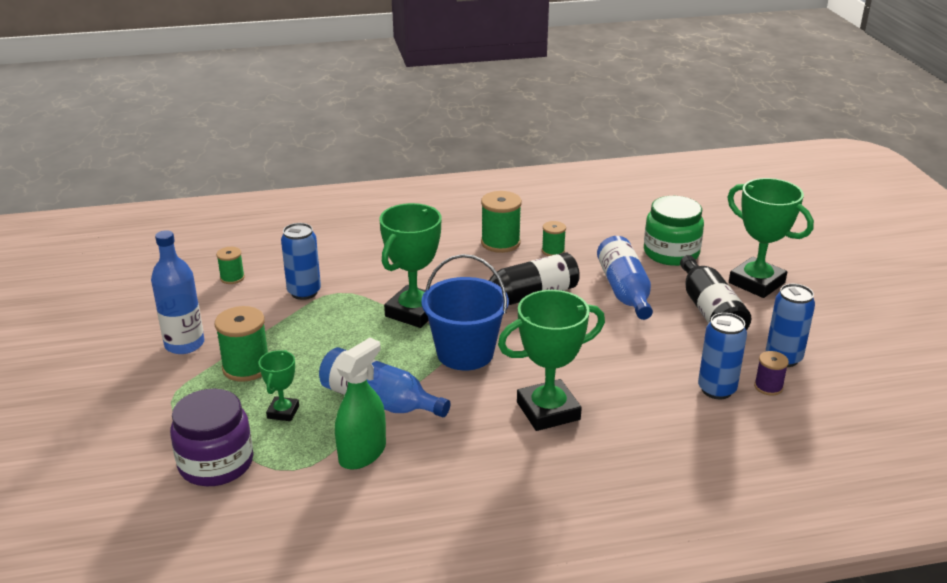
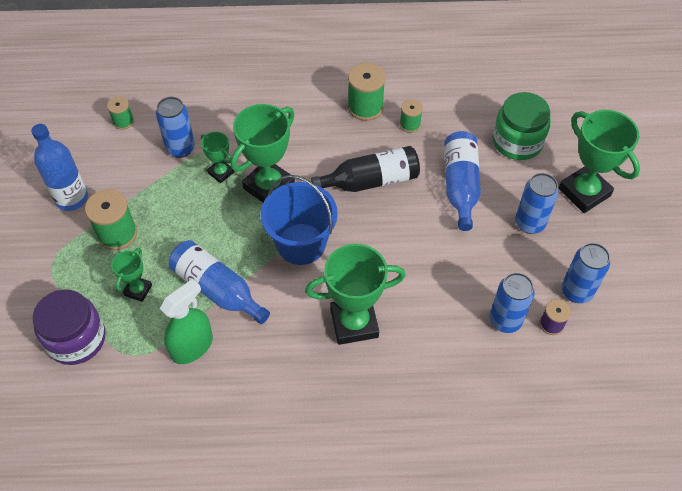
camera: 10 degrees right, 25 degrees up
(356, 306) = (221, 172): none -> green trophy
(710, 311) = (529, 223): black bottle -> blue can

